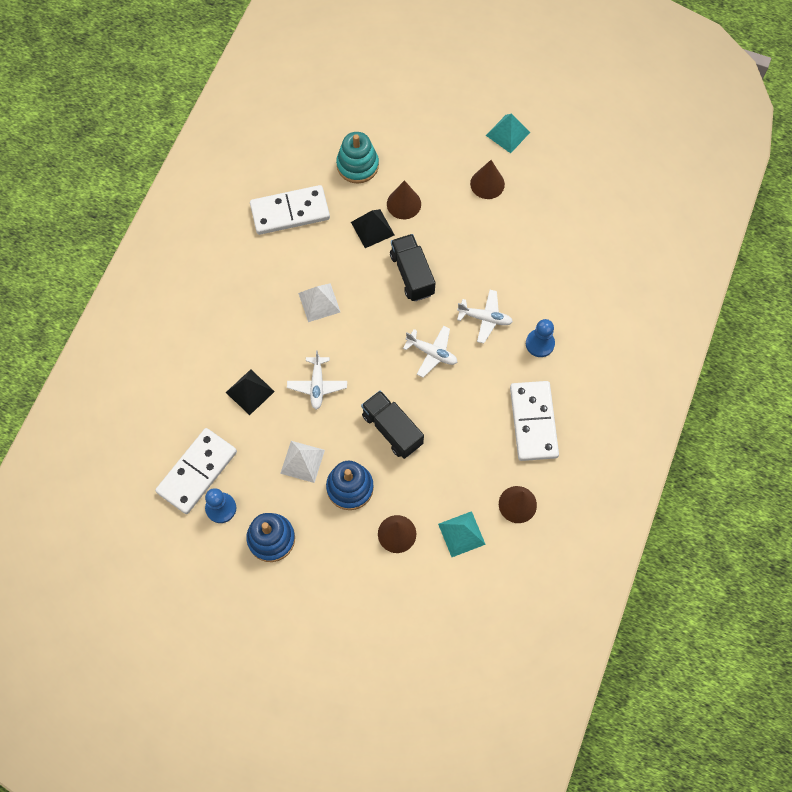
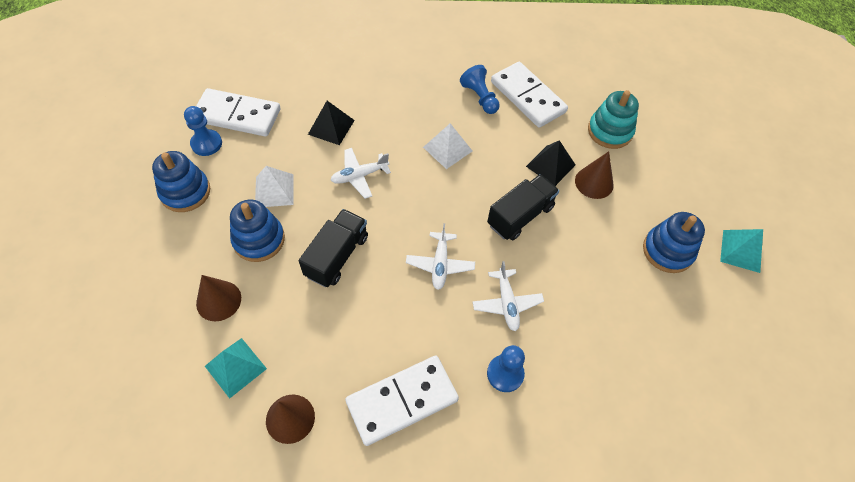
camera: 65 degrees right, 10 degrees down
(272, 252) = (480, 97): none -> blue pawn
(487, 184) = (667, 251): brown cone -> blue stacking toy

